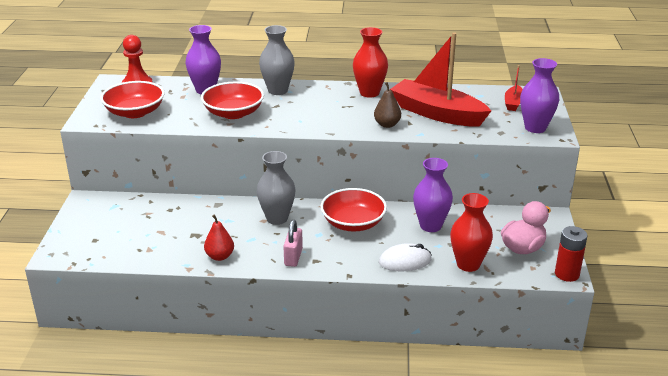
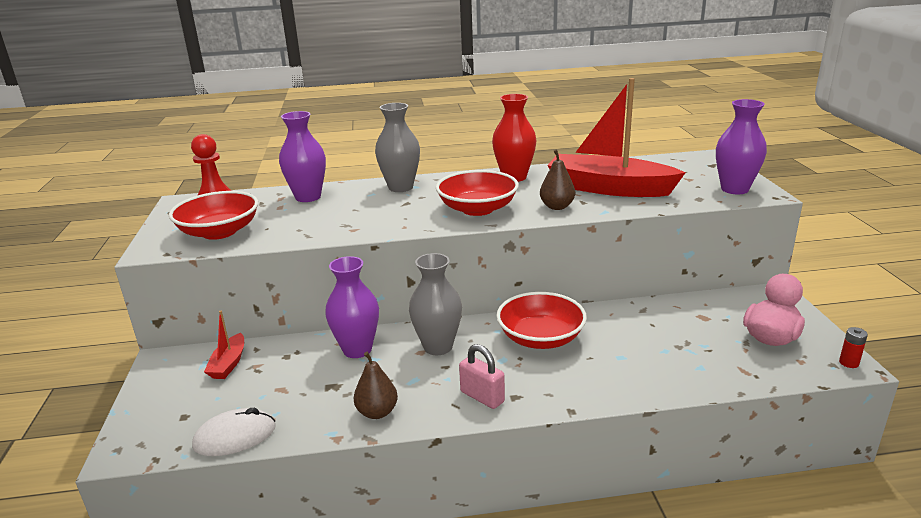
camera: 10 degrees left, 5 degrees down
(220, 256) = (377, 412): red pear -> brown pear
(233, 113) = (354, 217): red bowl -> red bowl (477, 209)
(293, 257) = (482, 397): pink padlock -> pink padlock turned 45 degrees counterclockwise
(405, 261) = (635, 378): white mouse -> white mouse (235, 437)
(430, 226) = (640, 327): purple vase -> purple vase (357, 349)
(468, 264) = (718, 370): red vase -> none
(513, 103) = (688, 168): red boat -> red boat (229, 364)
(567, 274) = (849, 363): red battery -> red battery, size x0.55

